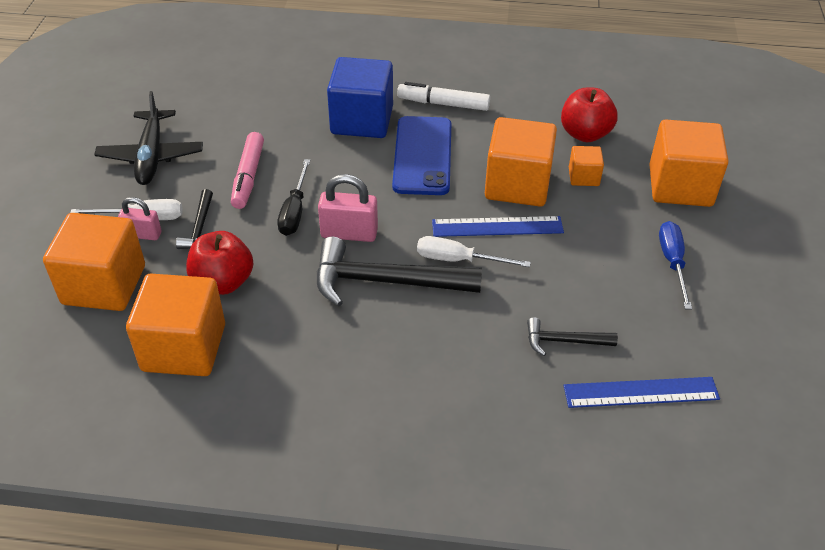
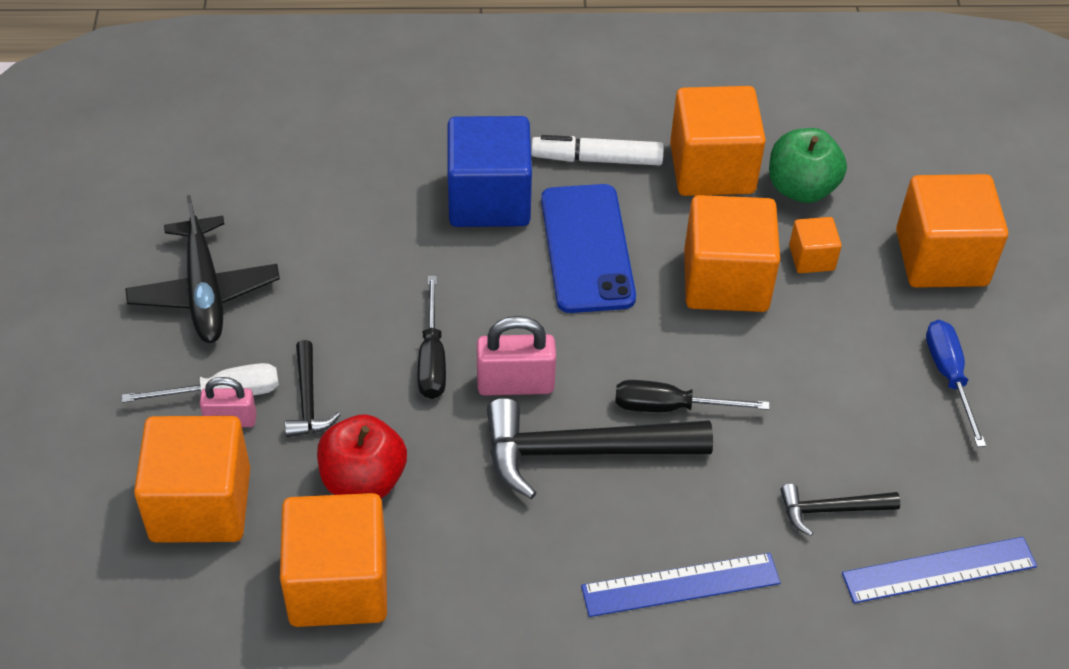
camera: 10 degrees left, 5 degrees up
(248, 176) = (353, 309): pink marker -> none
(458, 260) = (670, 407): white screwdriver -> black screwdriver
(497, 227) = (712, 350): blue ruler -> blue ruler (680, 585)
(523, 116) = (712, 169): none -> orange cube
(585, 134) = (801, 188): red apple -> green apple

